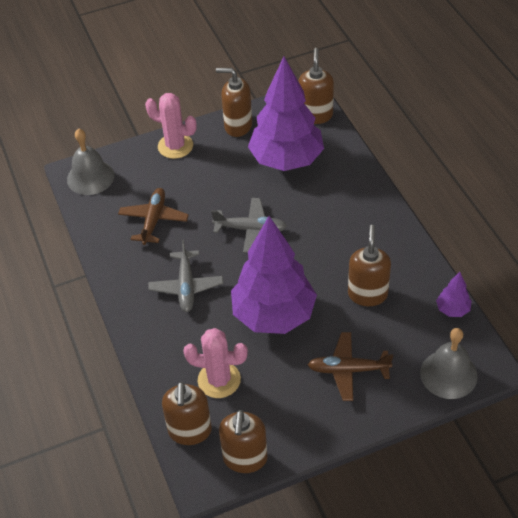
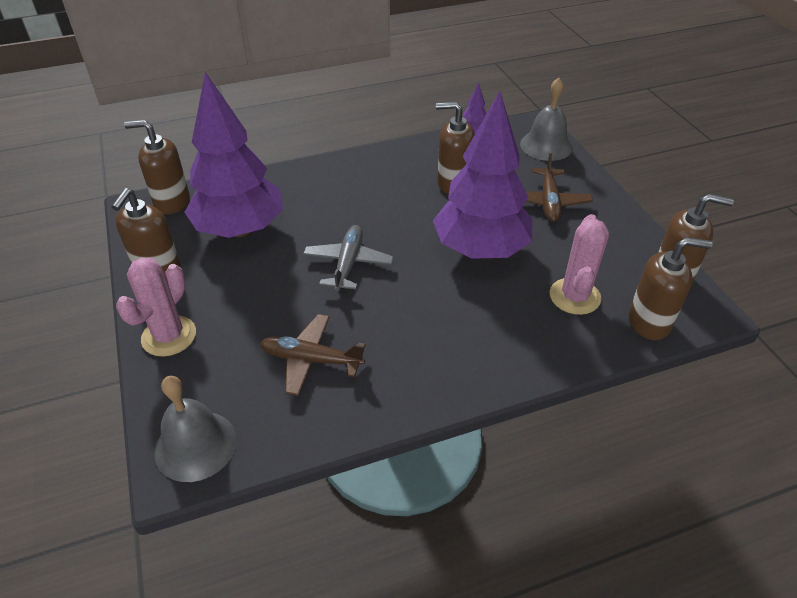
camera: 90 degrees left, 5 degrees down
(186, 286) = (435, 325): grey plane -> none

